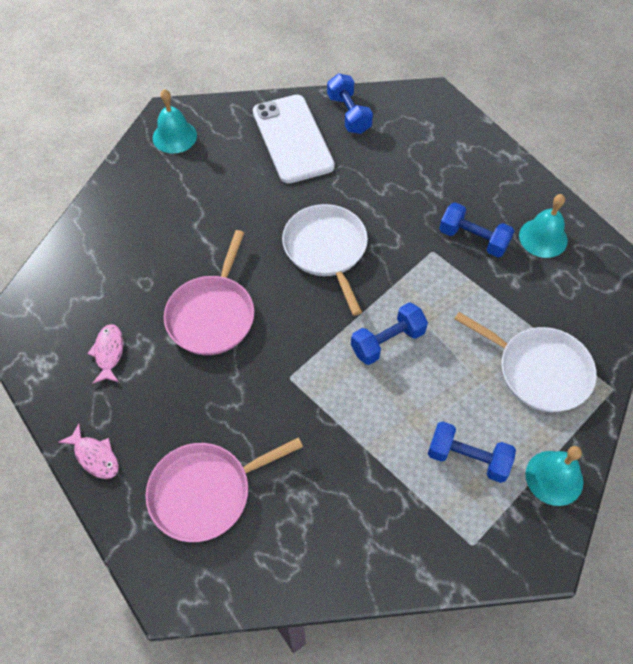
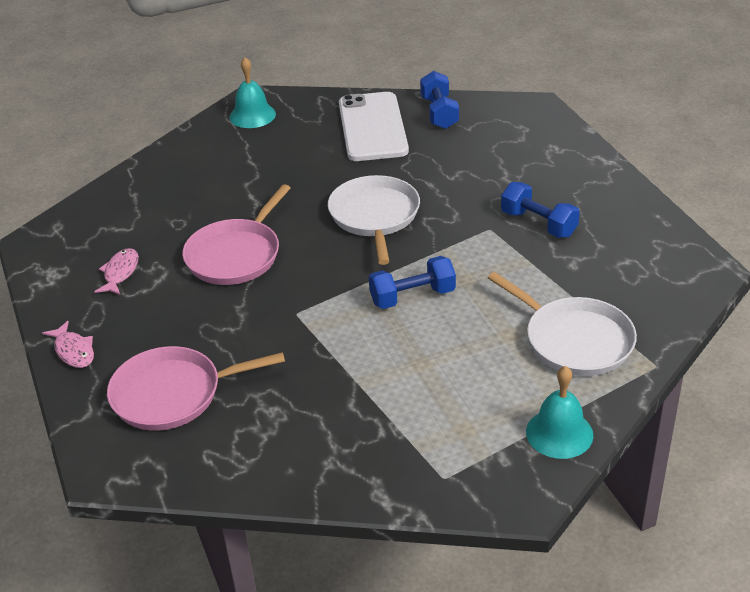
camera: 15 degrees right, 20 degrees down
(467, 458) = (465, 404): blue dumbbell -> none
(543, 238) = (618, 230): turquoise bell -> none

